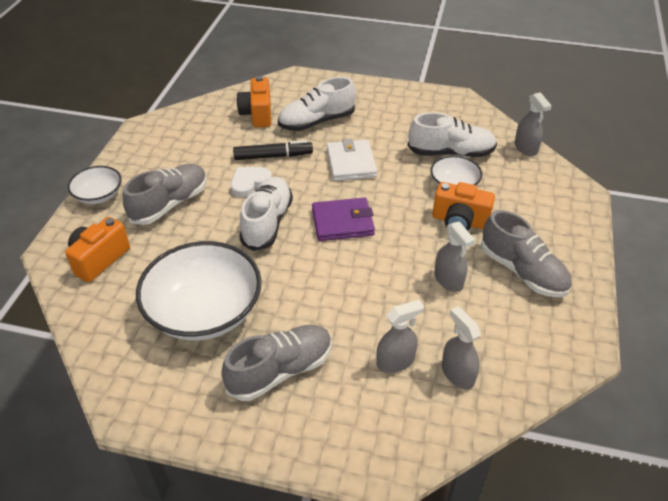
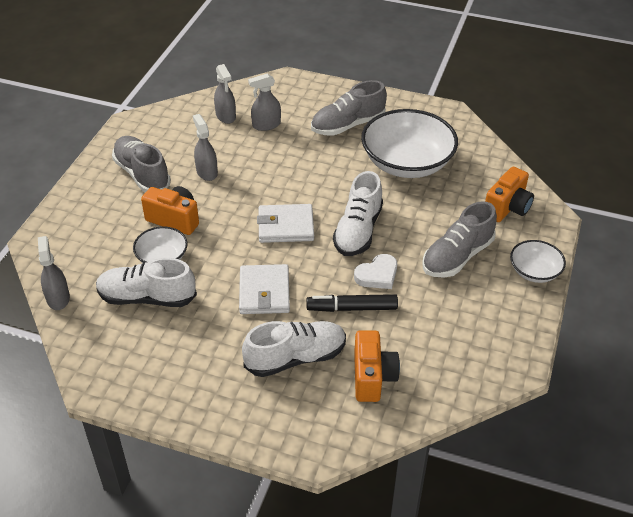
camera: 175 degrees left, 0 degrees up
(342, 222) = (285, 226): purple wallet -> white wallet

